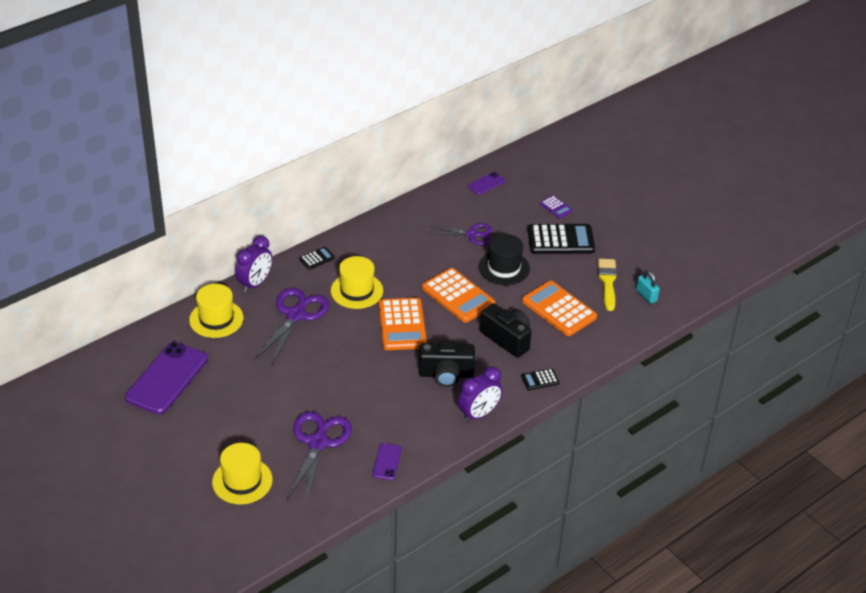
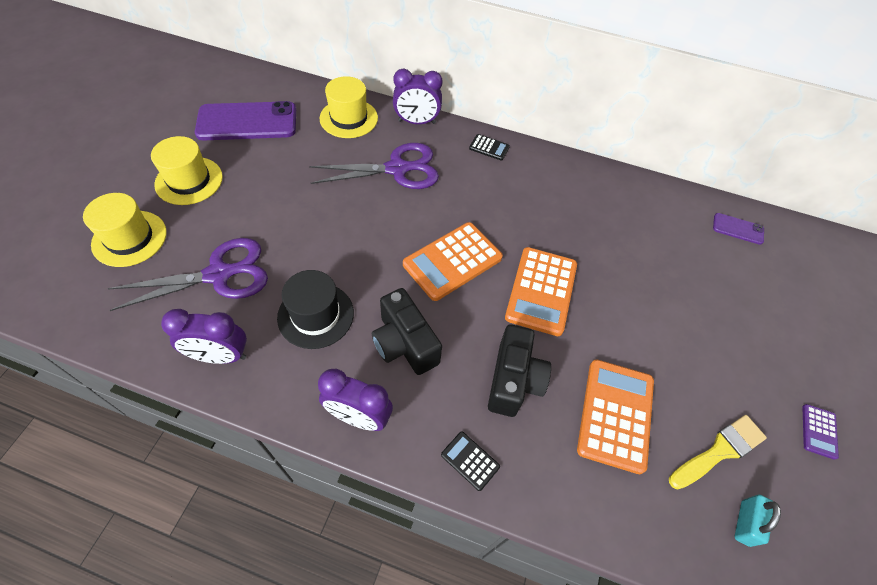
camera: 55 degrees right, 15 degrees up
(357, 291) = (471, 198): yellow hat -> yellow hat (189, 180)
(387, 462) = (220, 356): purple phone -> purple clock
(472, 234) = (648, 255): purple scissors -> none
(504, 268) = (628, 314): black hat -> black hat (315, 315)
(556, 207) = (780, 316): purple calculator -> purple calculator (818, 431)
(560, 240) = (733, 351): black calculator -> none

